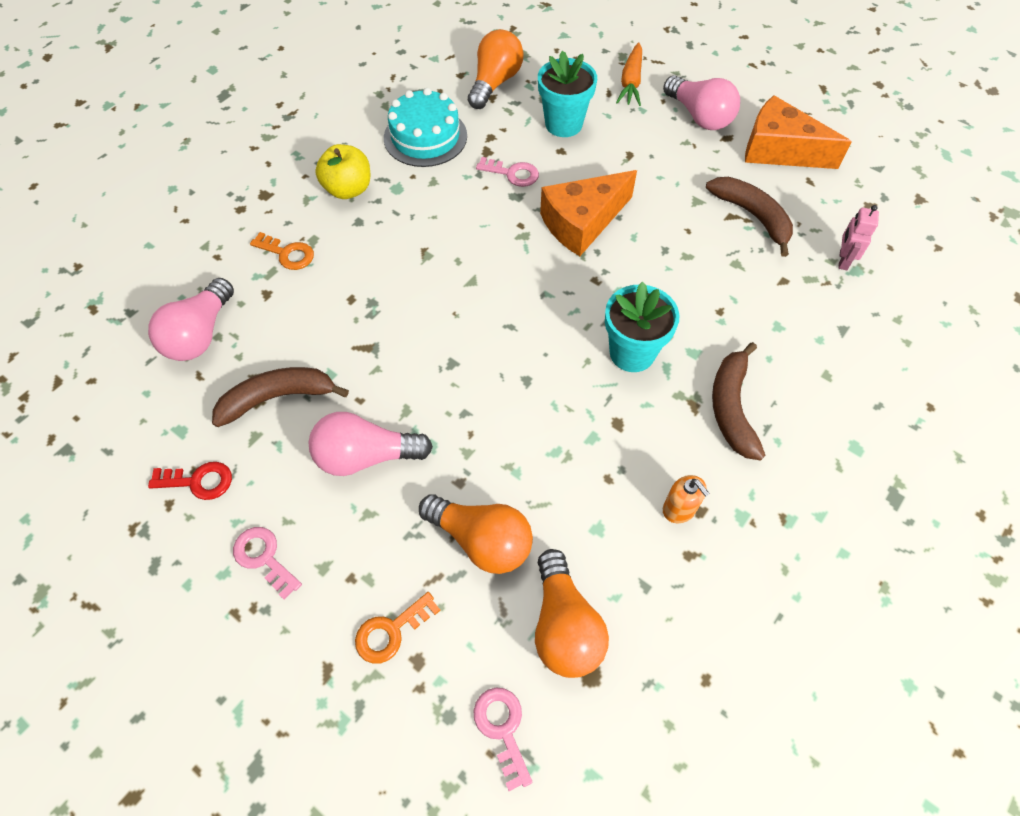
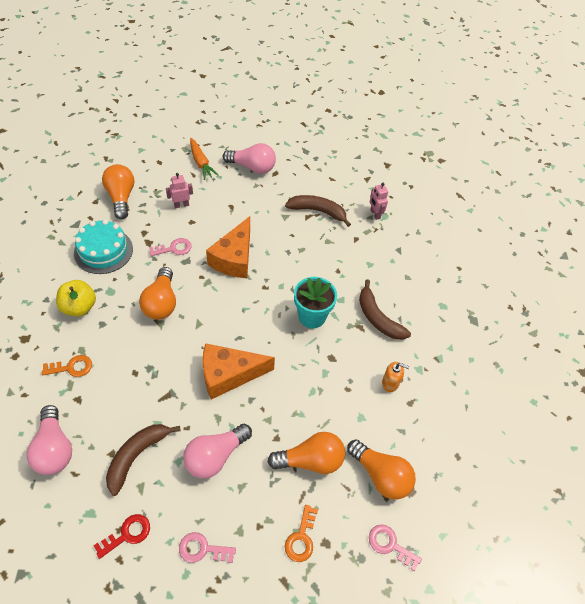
camera: 40 degrees left, 5 degrees down
(446, 232) = (161, 303): none -> orange light bulb
(563, 124) = (181, 205): turquoise flower pot -> pink robot
(779, 150) = (306, 168): orange cheese -> orange cheese (229, 374)

